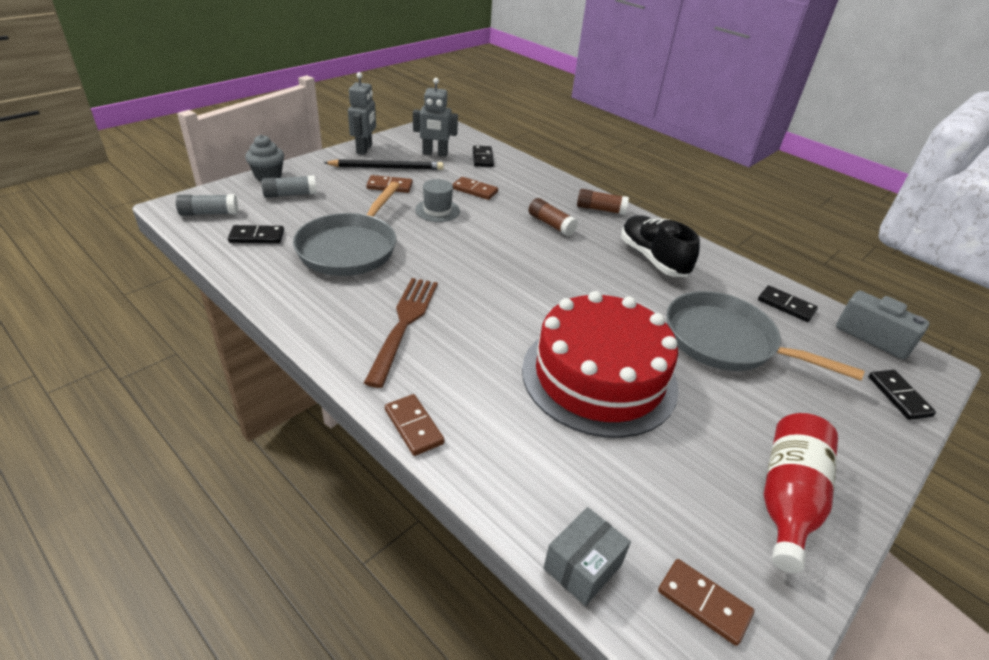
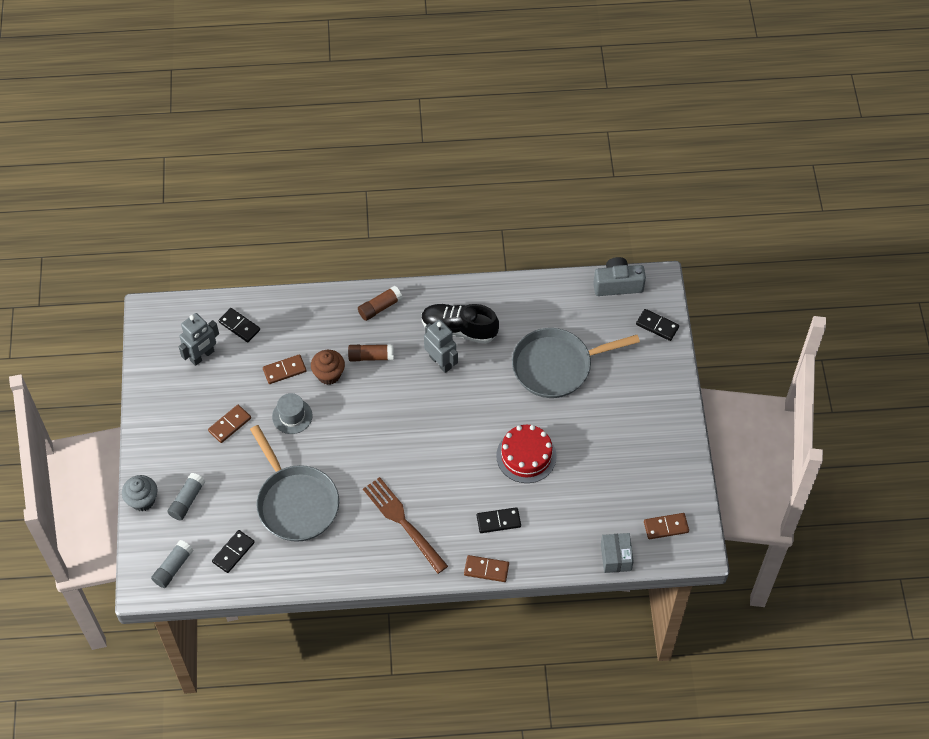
camera: 45 degrees left, 20 degrees up
(364, 149) = (150, 403): grey robot -> grey robot (440, 362)
(386, 168) = (197, 408): black pencil -> none
(502, 211) = (329, 374): none -> brown cupcake
(599, 377) = (526, 456): red cake -> red cake, size x0.58
(786, 305) = (560, 301): black domino -> black domino (498, 521)
(787, 499) = (657, 445): red bottle -> none

